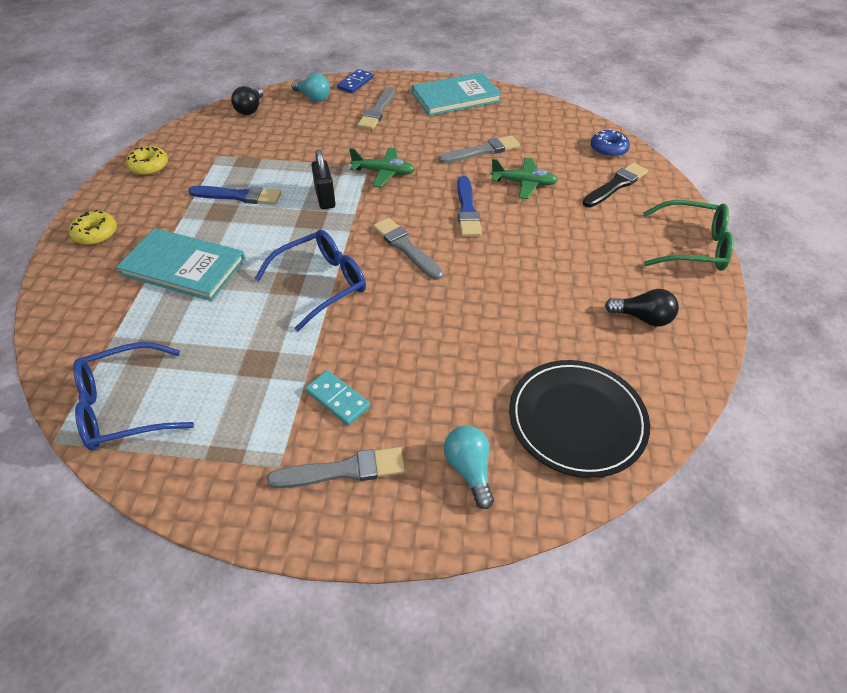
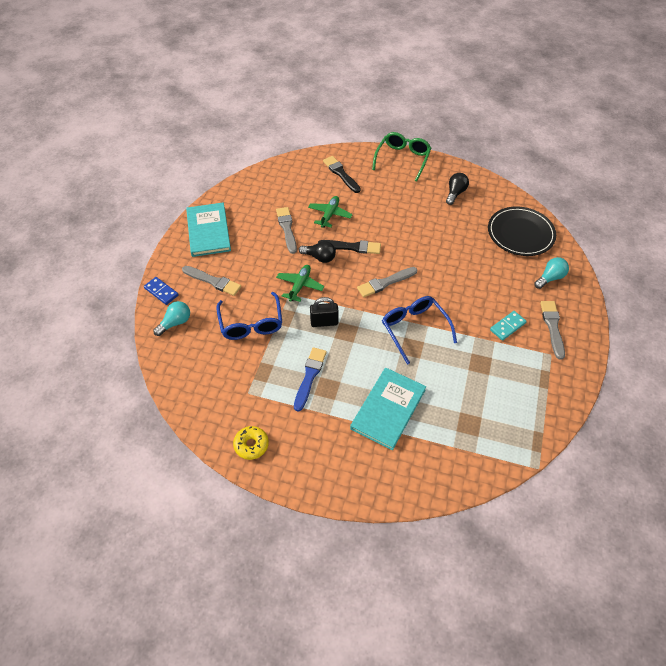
camera: 80 degrees left, 5 degrees up
(96, 234) = (340, 475): yellow donut -> none
(126, 406) = (512, 431): blue glasses -> blue glasses (251, 323)
(250, 109) = (179, 370): black light bulb -> black light bulb (319, 257)
(467, 210) = (352, 247): blue brush -> black brush
(469, 469) = (550, 278): turquoise light bulb -> turquoise light bulb turned 150 degrees clockwise
(608, 149) = (302, 167): blue donut -> none

